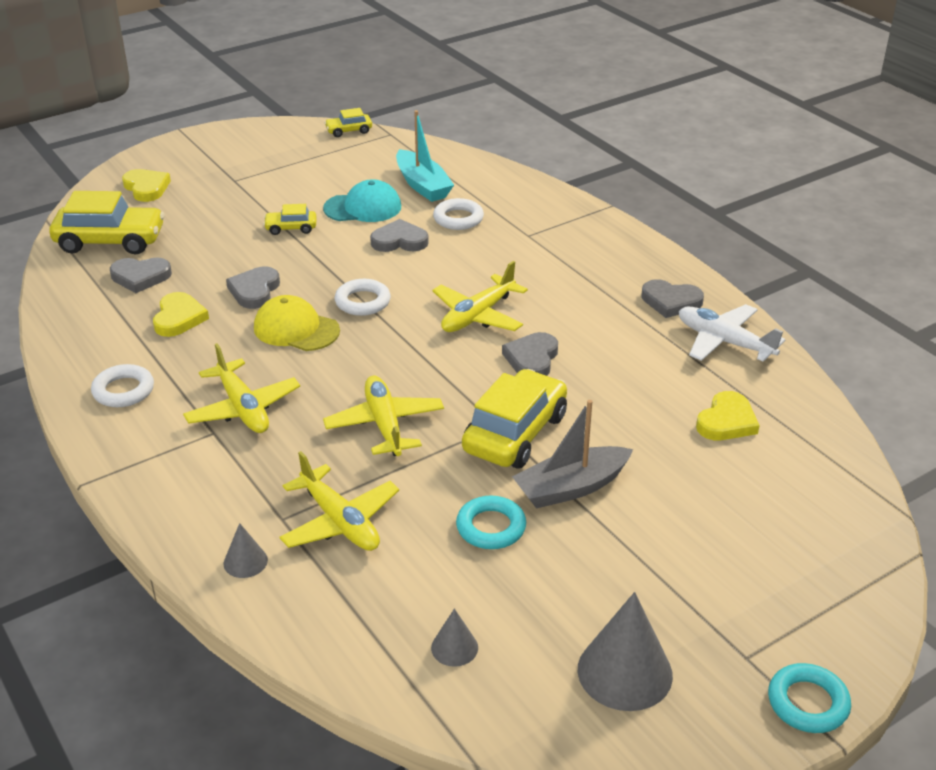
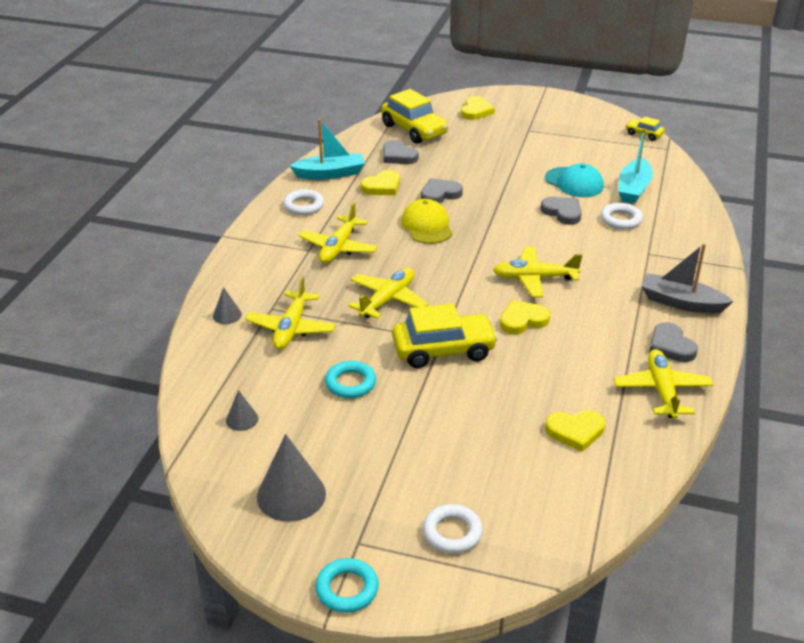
camera: 50 degrees right, 0 degrees up
(93, 339) = (330, 174): none -> turquoise boat
(291, 228) = (514, 172): yellow car -> none
(362, 302) = (484, 233): white ring -> white ring (452, 532)
(532, 359) = (523, 320): grey heart -> yellow heart
(571, 488) = (423, 396): grey boat -> grey boat (681, 302)
(724, 342) = (662, 391): white plane -> yellow plane

